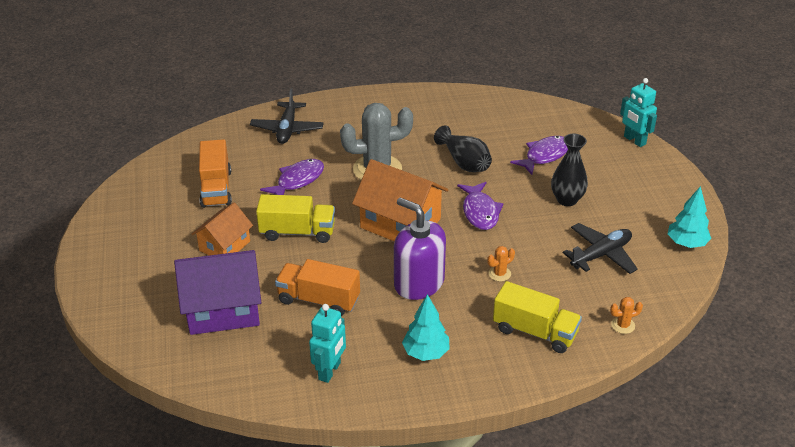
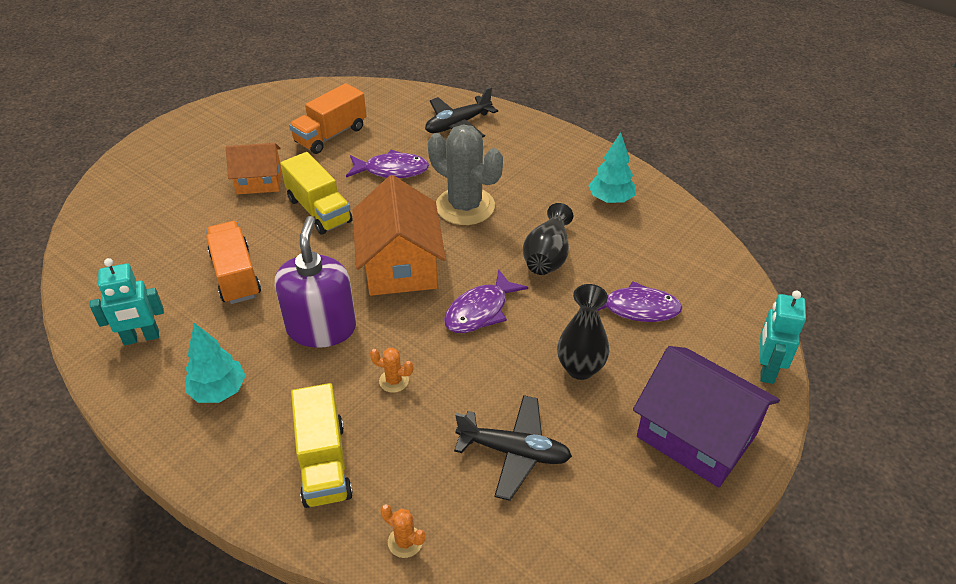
camera: 50 degrees right, 5 degrees up
(223, 309) = (174, 227): purple house -> purple house (696, 435)
(686, 243) = (626, 528): turquoise tree -> turquoise tree (610, 199)

